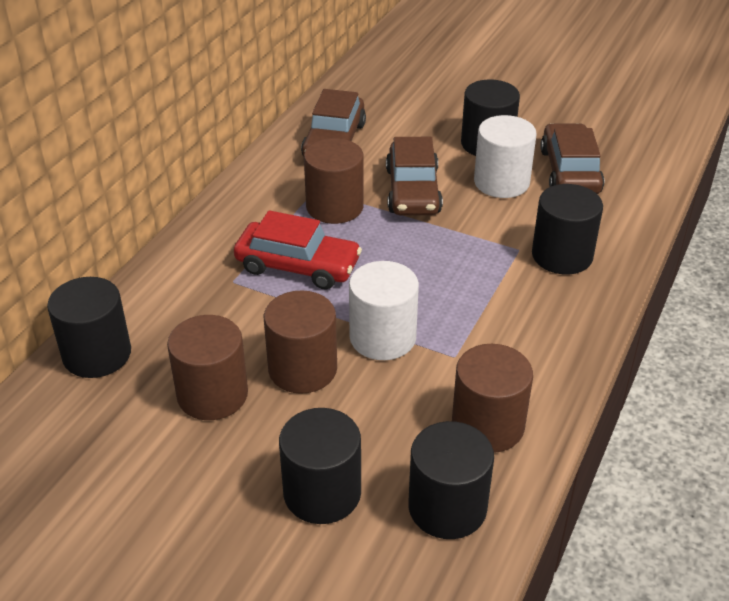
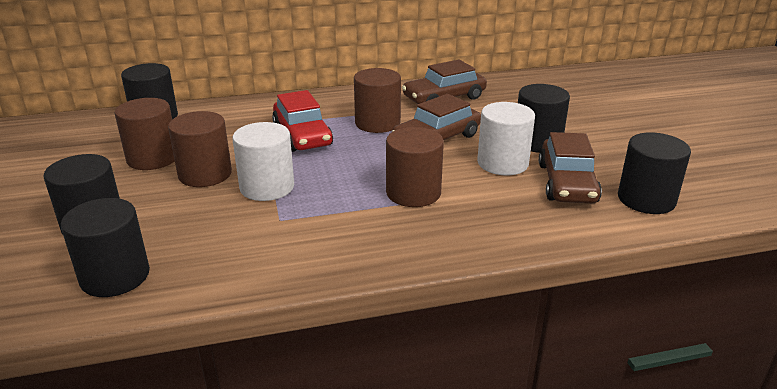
camera: 50 degrees right, 10 degrees down
(487, 425) = (218, 260): brown cylinder -> brown cylinder (413, 193)
(562, 255) = (456, 218): black cylinder -> black cylinder (646, 199)
(570, 171) = (567, 183): brown car -> brown car turned 135 degrees clockwise

